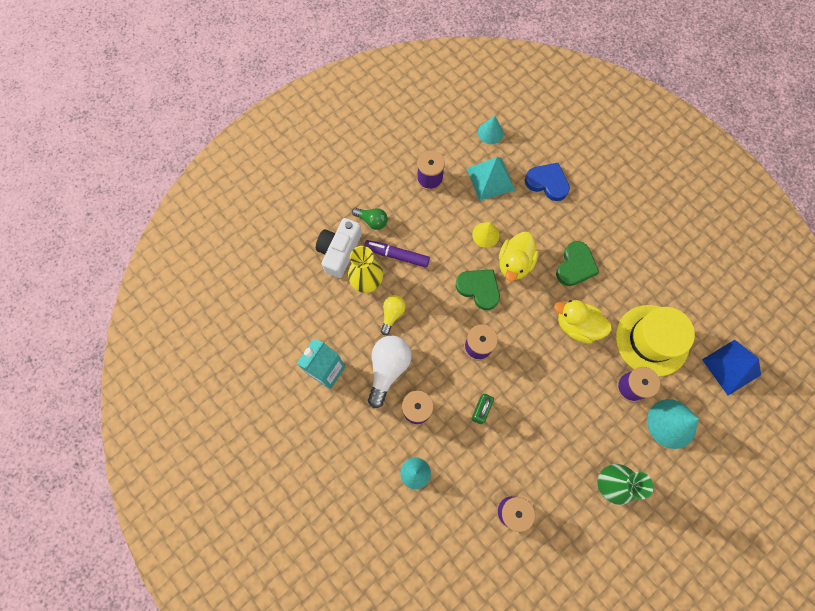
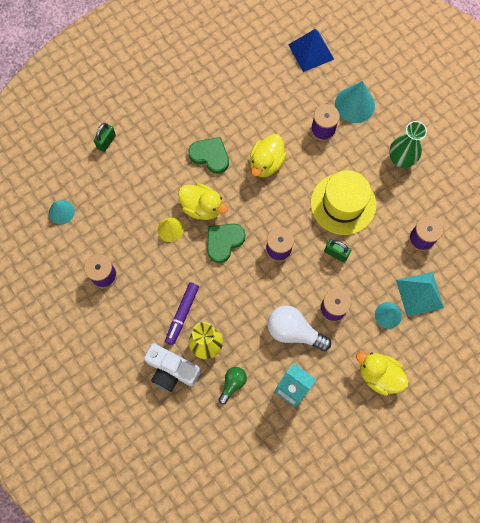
camera: 85 degrees left, 0 degrees up
(346, 464) = (379, 375): none -> yellow duck
(372, 221) = (142, 336): green light bulb -> green light bulb (232, 384)
(392, 314) = (241, 323): yellow light bulb -> none
(490, 179) = (112, 218): turquoise pyramid -> turquoise pyramid (419, 294)
(547, 183) = (124, 167): blue heart -> none
(573, 163) = (106, 142): none -> green padlock
(652, 340) = (284, 106): yellow hat -> yellow hat (343, 204)

